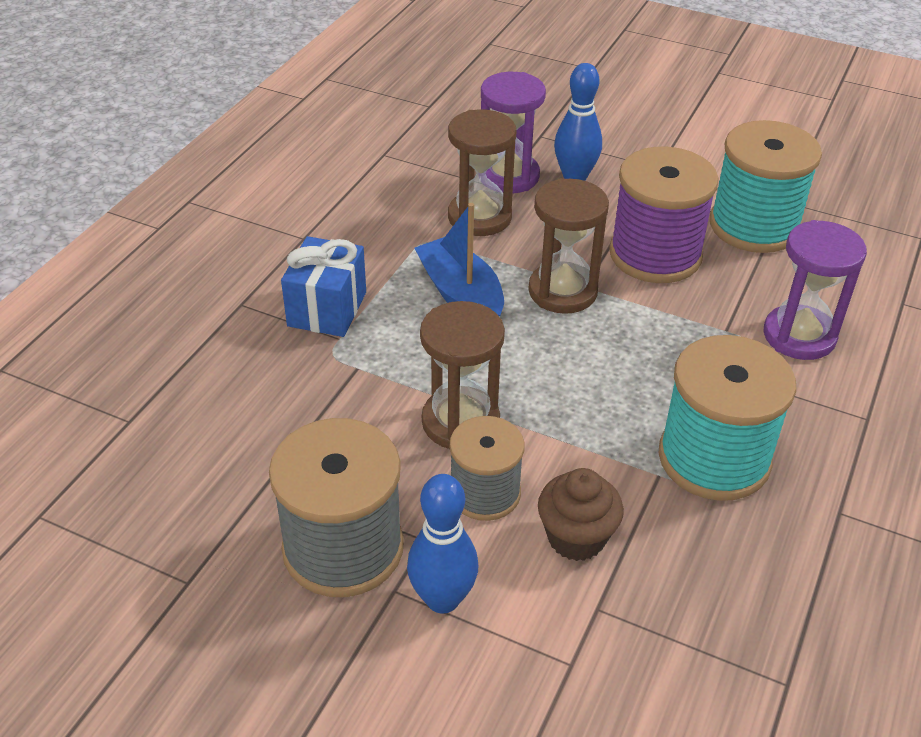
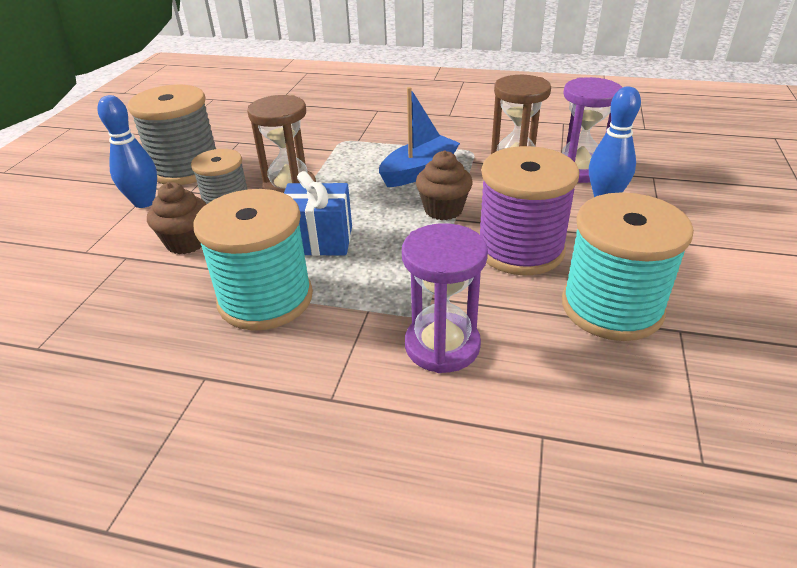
camera: 80 degrees right, 5 degrees down
(327, 309) = (383, 132): blue gift -> blue gift (319, 240)
(562, 291) = (443, 210): brown hourglass -> brown cupcake

